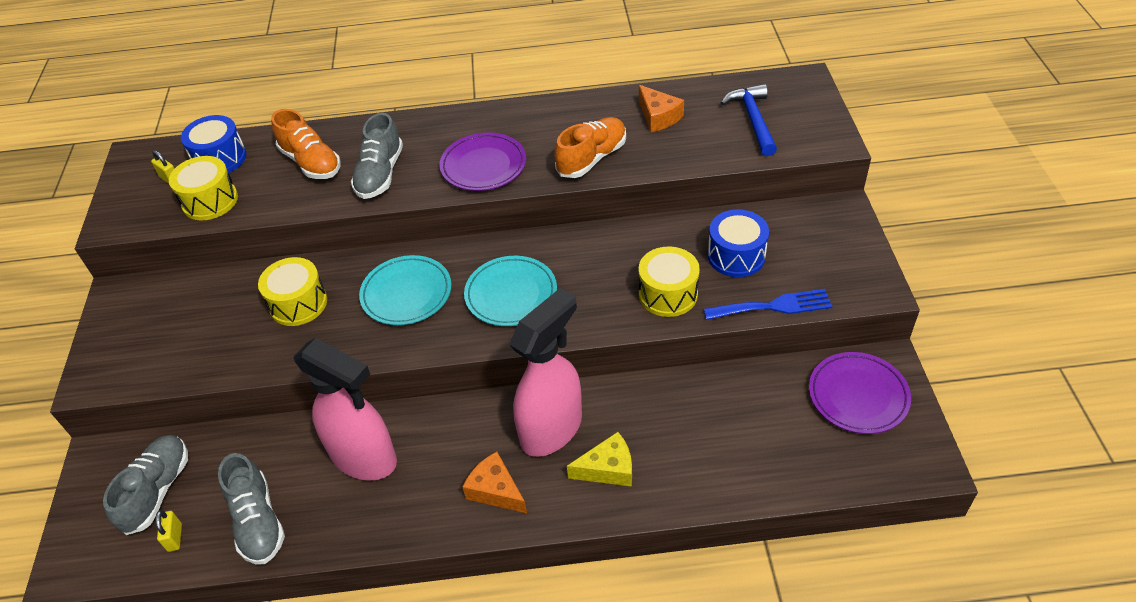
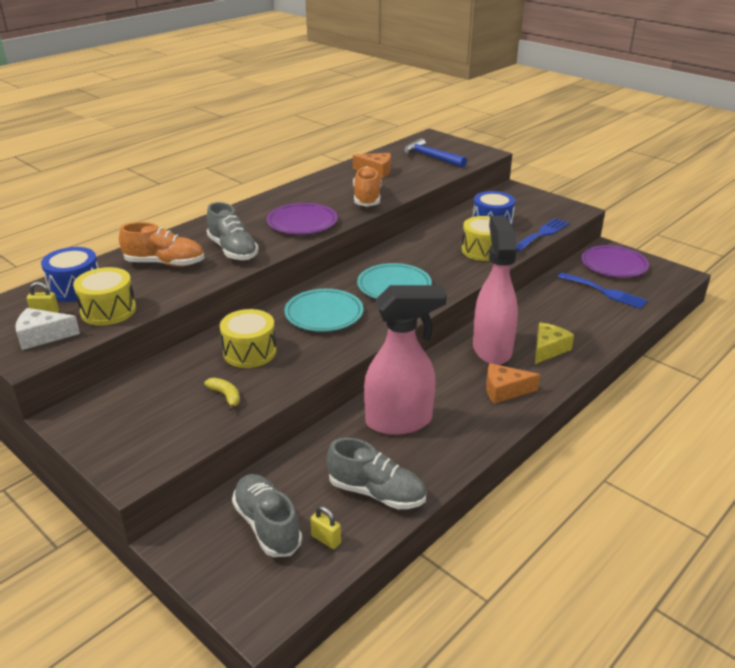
camera: 45 degrees left, 15 degrees down
(142, 205) = (42, 336): none -> white cheese
(226, 344) = (226, 396): none -> yellow banana
(786, 430) = (605, 292): none -> blue fork

